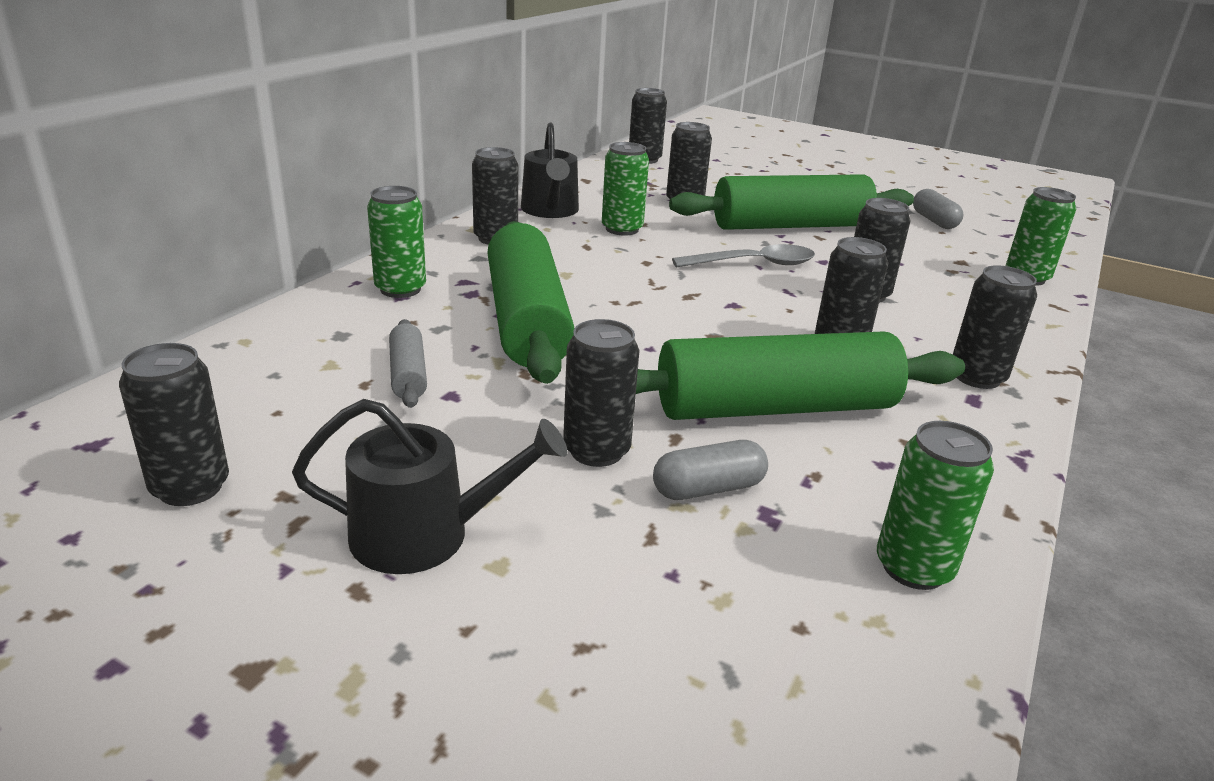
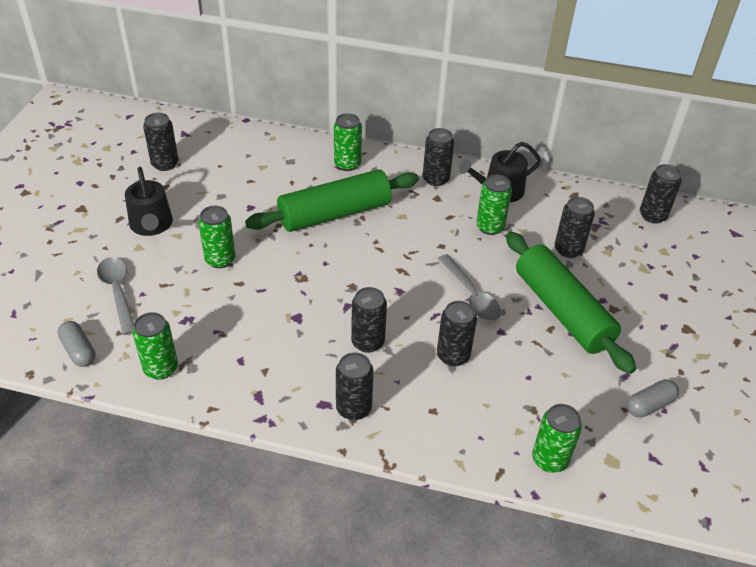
camera: 75 degrees right, 15 degrees up
(408, 374) = (263, 190): grey rolling pin -> none
(596, 451) = (220, 259): black can -> green can
(656, 617) = (118, 292): none -> grey spoon
(708, 488) = (201, 298): grey capsule -> grey capsule (79, 351)
(775, 407) = (280, 316): green rolling pin -> none

